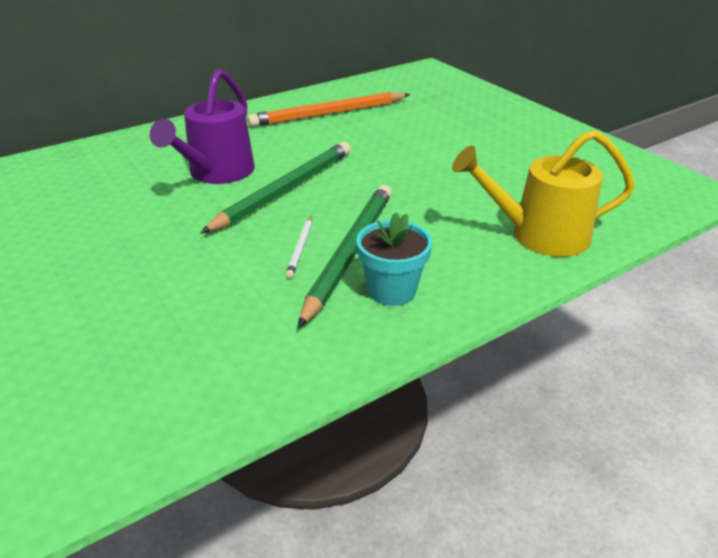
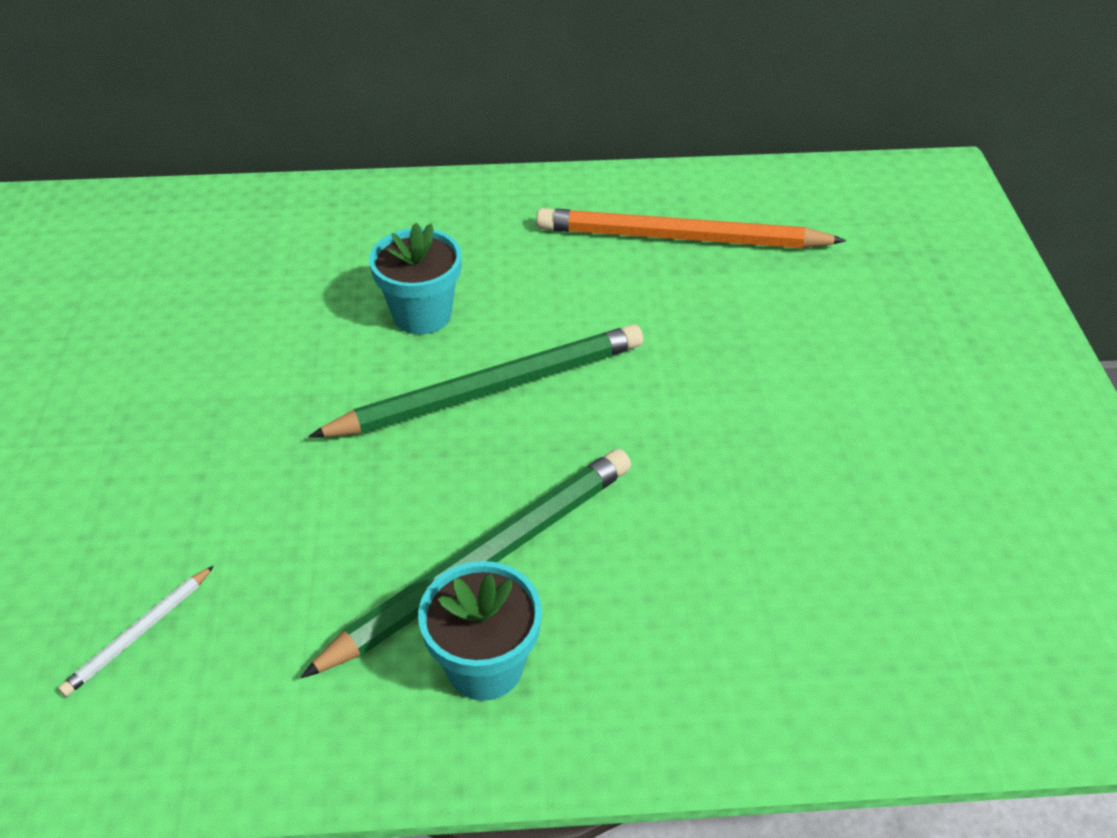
camera: 30 degrees right, 10 degrees up
(216, 173) = (422, 314): purple watering can -> turquoise flower pot
(301, 248) = (424, 521): white pencil -> white pencil (139, 633)
(538, 235) = (802, 662): yellow watering can -> none

